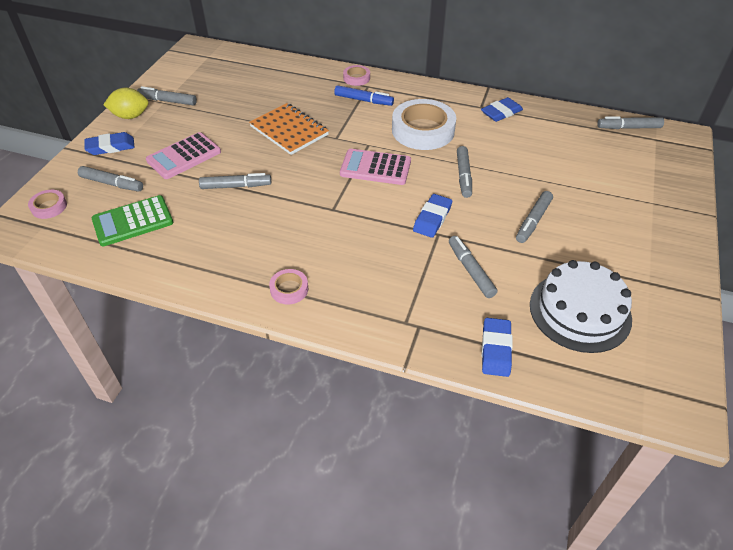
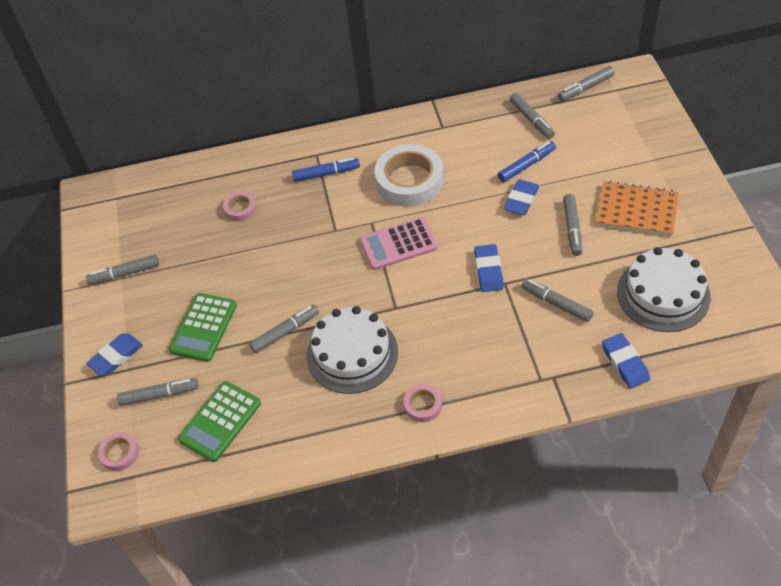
camera: 25 degrees left, 5 degrees up
(130, 116) = (101, 311): yellow lemon -> none
(184, 156) = (203, 327): pink calculator -> green calculator
(270, 224) = (352, 353): none -> white cake
(289, 130) = (283, 245): orange notebook -> orange notebook (636, 210)
(356, 78) = (297, 150): pink tape -> pink tape (240, 209)
(463, 176) = (482, 212): grey marker -> grey marker (531, 120)
(501, 113) = (465, 125): blue eraser -> blue eraser (521, 200)
(530, 159) = (526, 165): none -> blue marker

